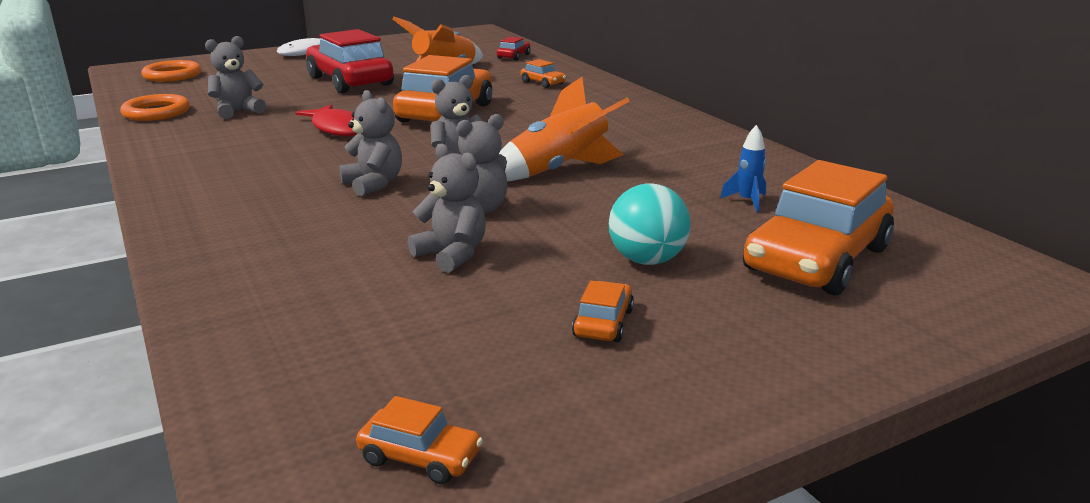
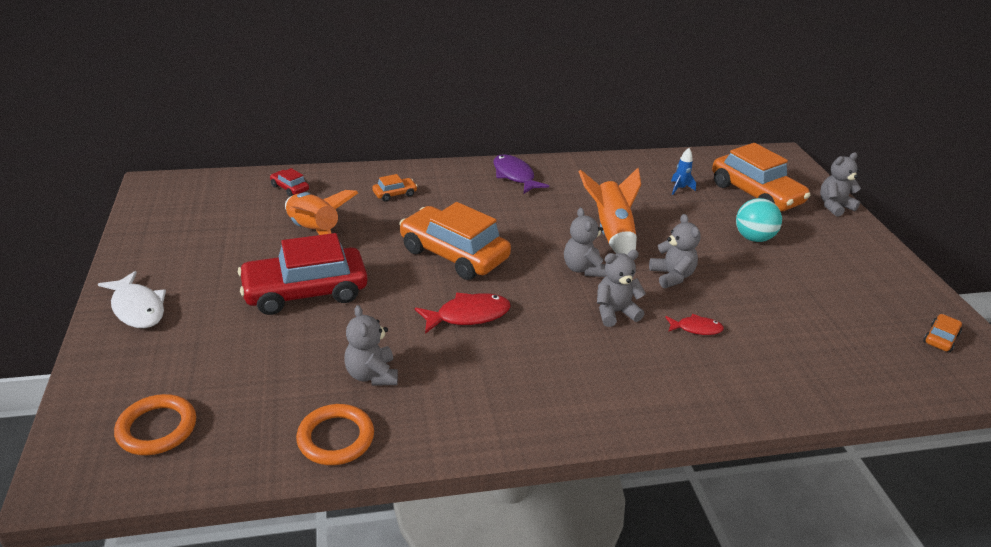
camera: 75 degrees left, 10 degrees up
(358, 228) = (696, 328): none -> red fish
(452, 254) = (740, 298): grey teddy bear -> grey teddy bear (834, 206)
(603, 323) = (821, 267): orange car -> none
(647, 117) = (514, 176): none -> purple fish

